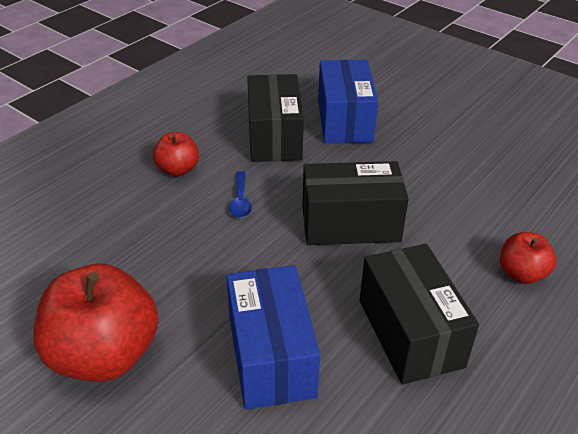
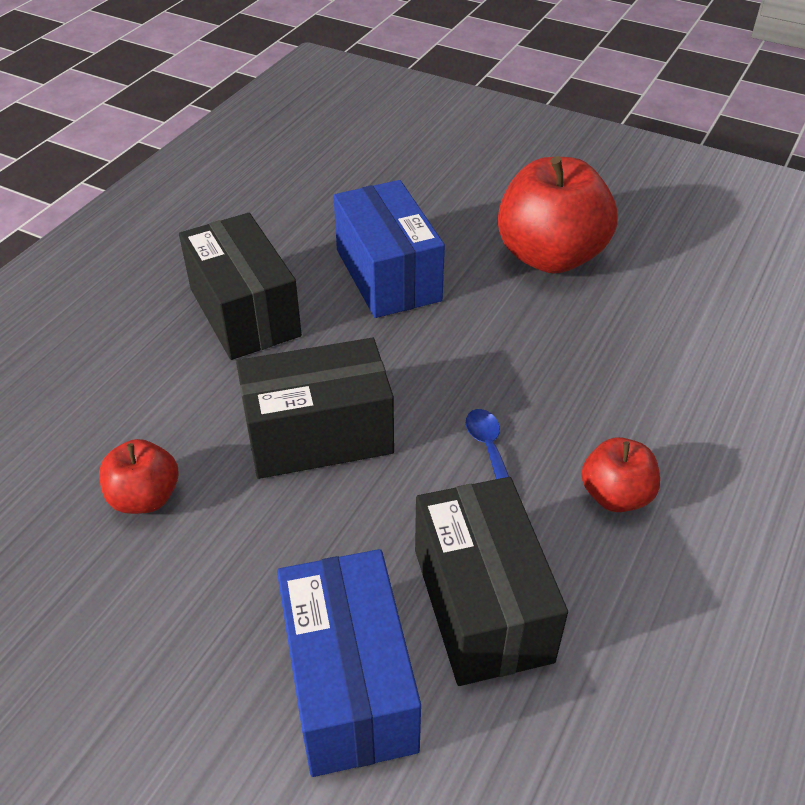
camera: 170 degrees right, 5 degrees up
(521, 274) = (93, 395): red apple -> red apple (145, 497)

